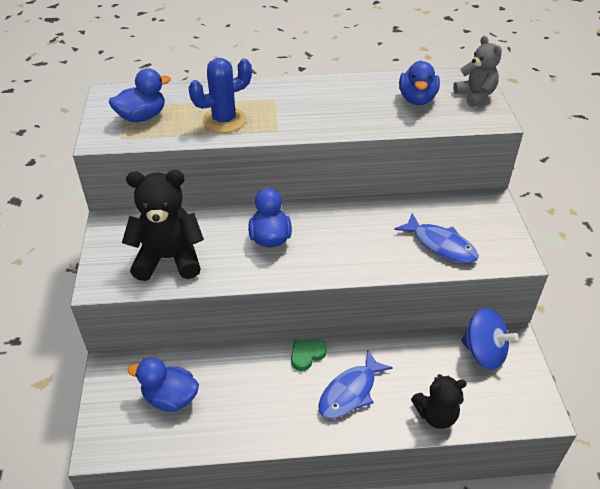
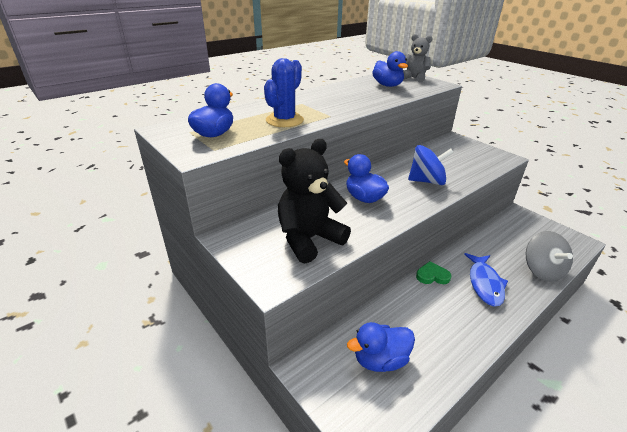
camera: 35 degrees left, 10 degrees down
(307, 355) = (432, 276): green heart -> green heart turned 75 degrees clockwise
(436, 415) = (542, 270): black teddy bear -> grey spinning top
(441, 245) = (463, 165): blue fish -> none
(484, 352) = (516, 226): blue spinning top -> blue spinning top (426, 181)

